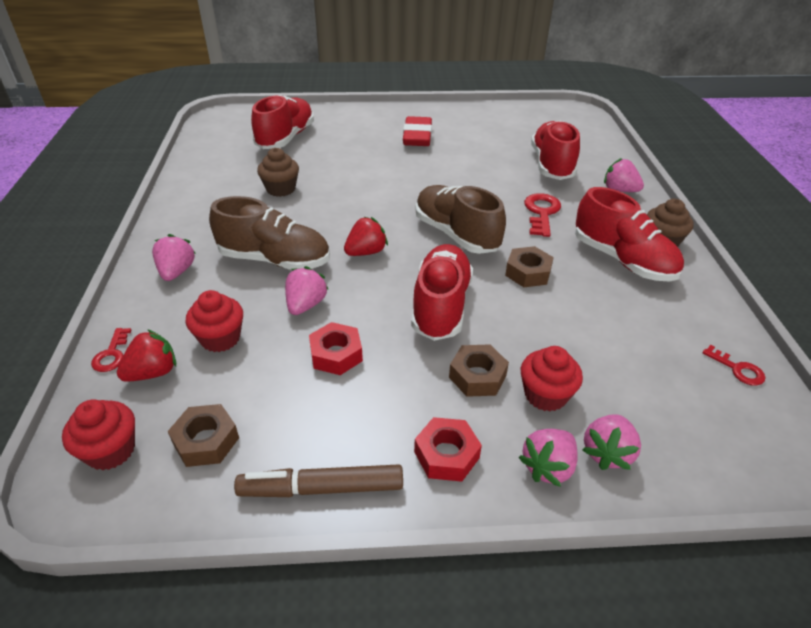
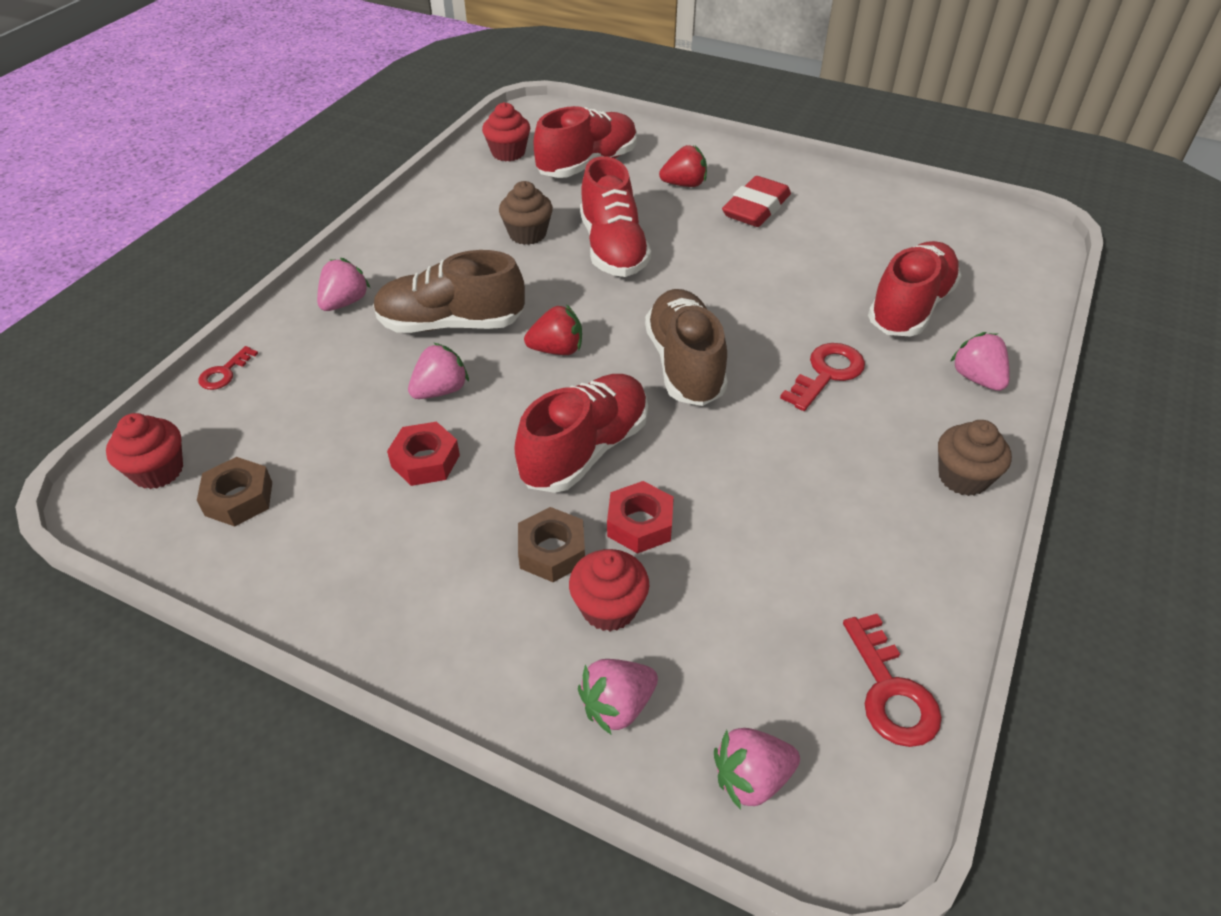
camera: 30 degrees right, 5 degrees up
(153, 372) = (245, 407): red strawberry -> red strawberry (684, 184)
(220, 338) = (330, 395): red cupcake -> red cupcake (508, 153)
(275, 260) = (451, 324): brown shoe -> brown shoe turned 135 degrees clockwise
(321, 488) = (300, 595): brown marker -> none
(446, 455) = (443, 621): red nut -> red nut (640, 524)
(528, 272) = (730, 449): brown nut -> none
(548, 467) = (537, 687): pink strawberry -> pink strawberry (751, 778)
(622, 260) = (877, 481): red shoe -> red shoe (613, 248)
(737, 369) = (891, 691): red key -> red key, size x1.64

